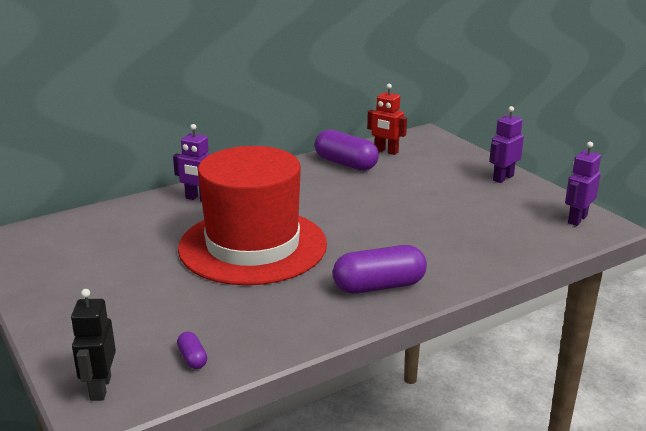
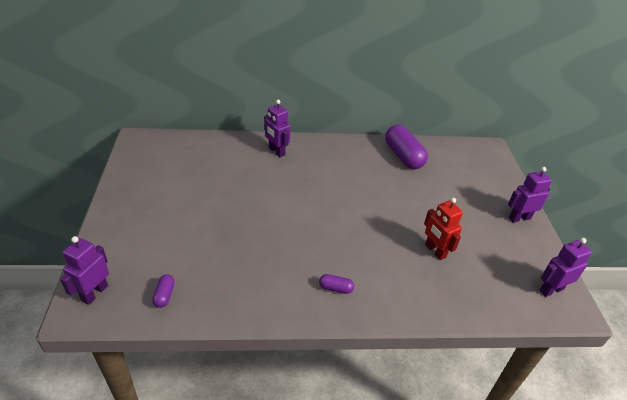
camera: 25 degrees right, 15 degrees up
(100, 388) = (94, 293): black robot -> purple robot
(253, 246) = (278, 210): red hat -> none
(379, 286) = (335, 288): purple capsule -> purple capsule, size x0.46
(386, 151) = (443, 155): red robot -> red robot (435, 251)

